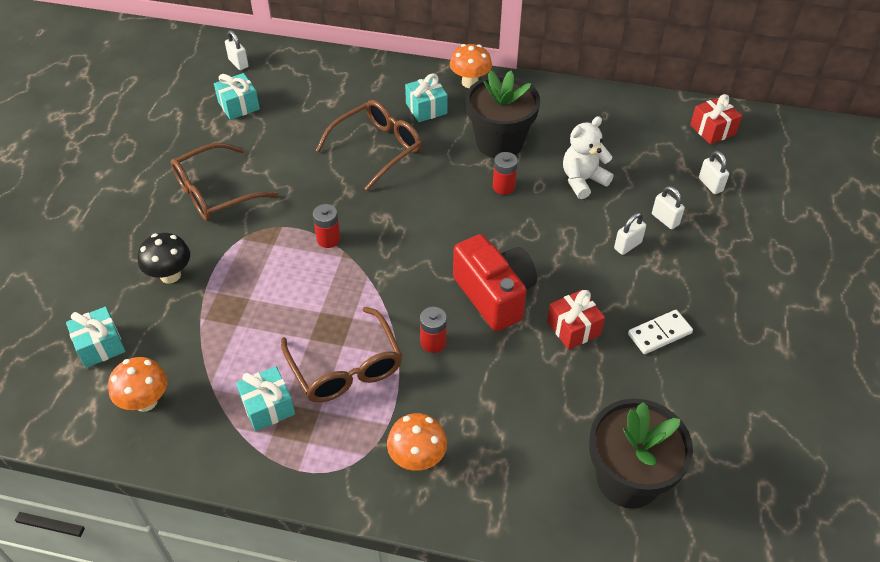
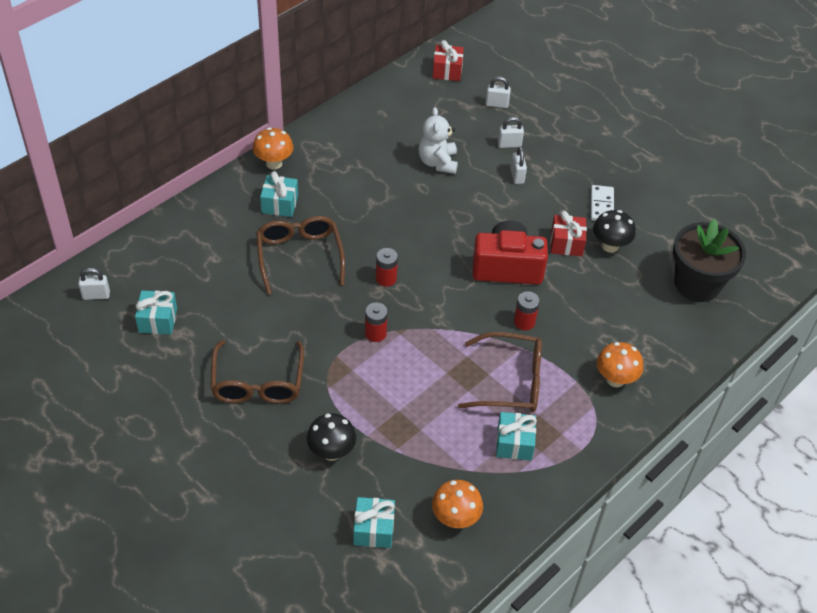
camera: 60 degrees left, 0 degrees up
(499, 142) = (358, 183): black flower pot -> none
(503, 187) = (407, 206): red battery -> red battery (386, 278)
(606, 368) = (610, 246): none -> black mushroom

